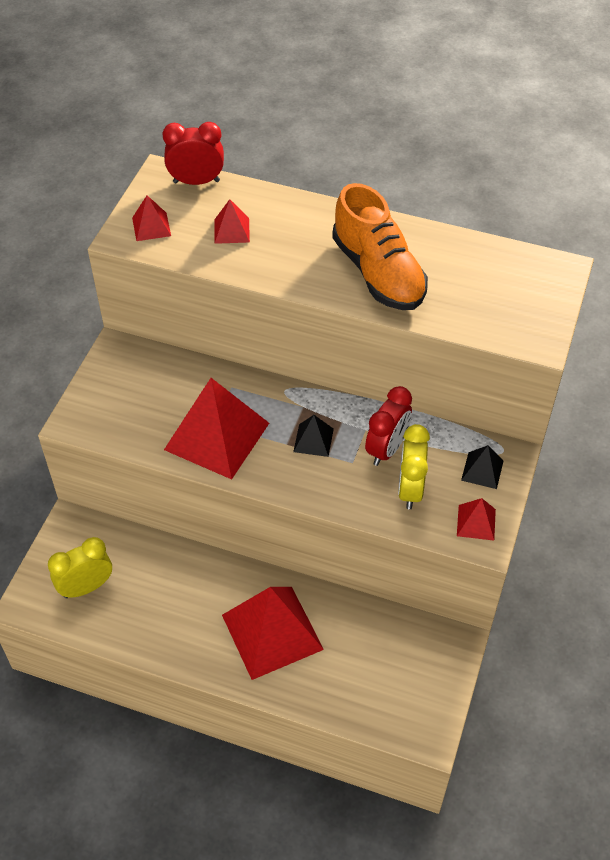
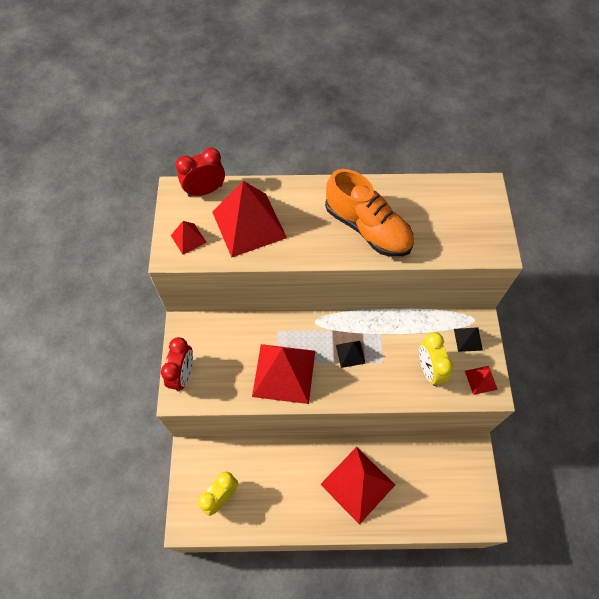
camera: 20 degrees left, 10 degrees up
(232, 230) = (249, 224): red pyramid -> red pyramid, size x2.20
(386, 449) = (401, 344): red clock -> red clock (183, 375)

